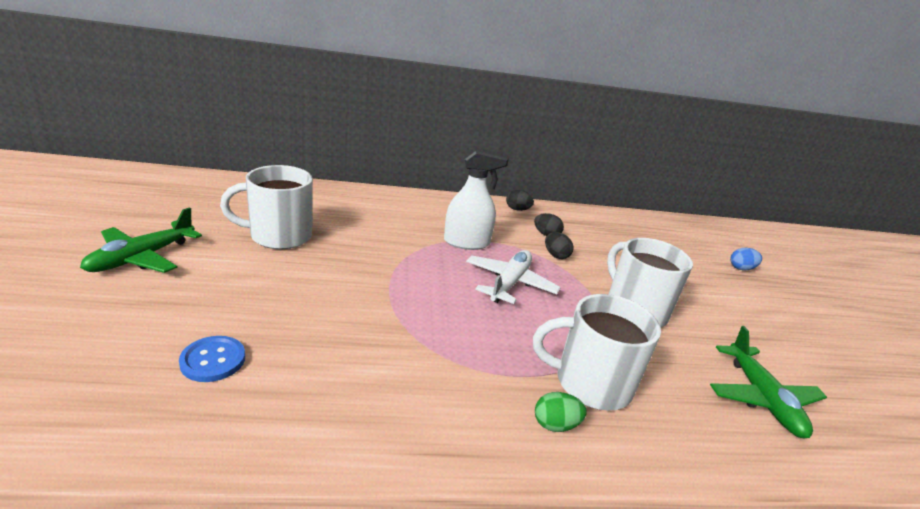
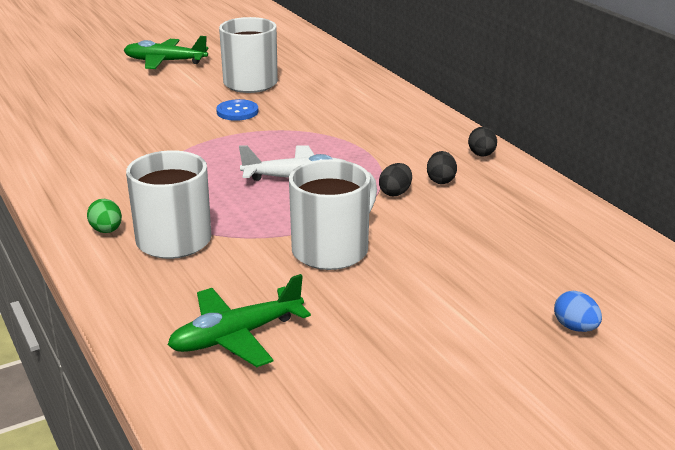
camera: 70 degrees right, 0 degrees up
(213, 360) = (81, 113): blue button -> blue button (237, 112)
(467, 242) = (351, 147): white spray bottle -> none

